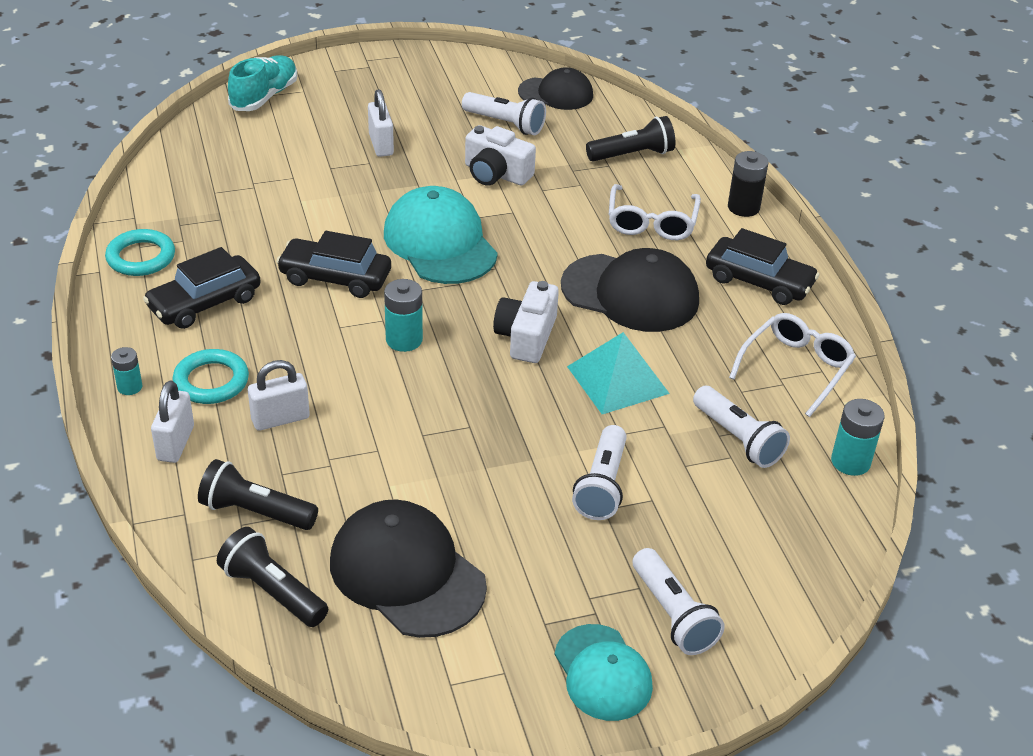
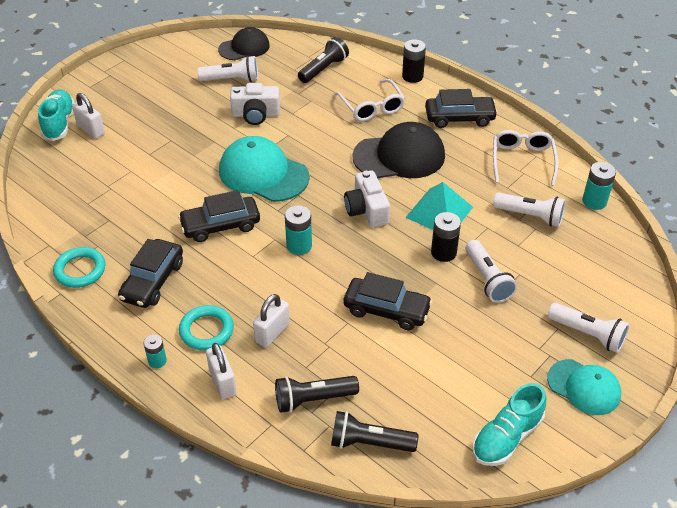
camera: 30 degrees left, 5 degrees up
(381, 145) = (167, 125): white padlock -> white padlock (91, 130)
(407, 573) = (433, 388): black cap -> none
(438, 459) = (386, 310): none -> black car
(441, 675) = (506, 437): none -> turquoise shoe
(576, 428) = (443, 252): none -> black battery

